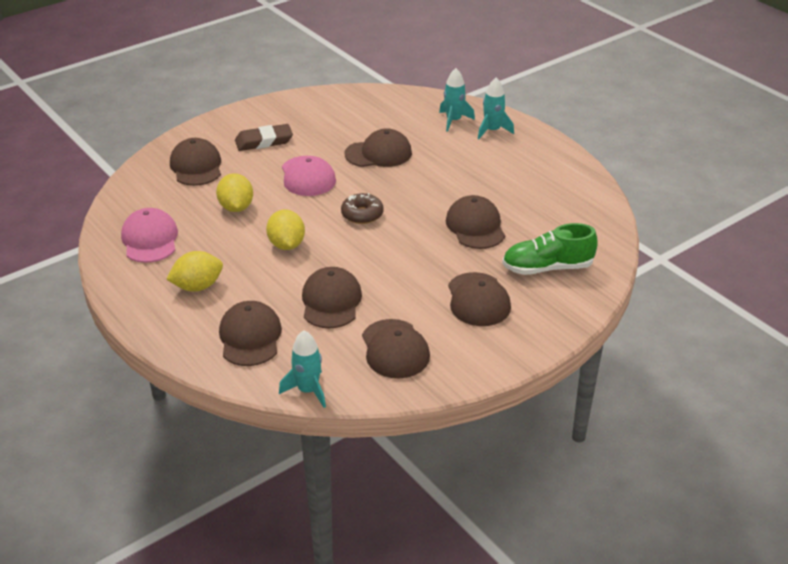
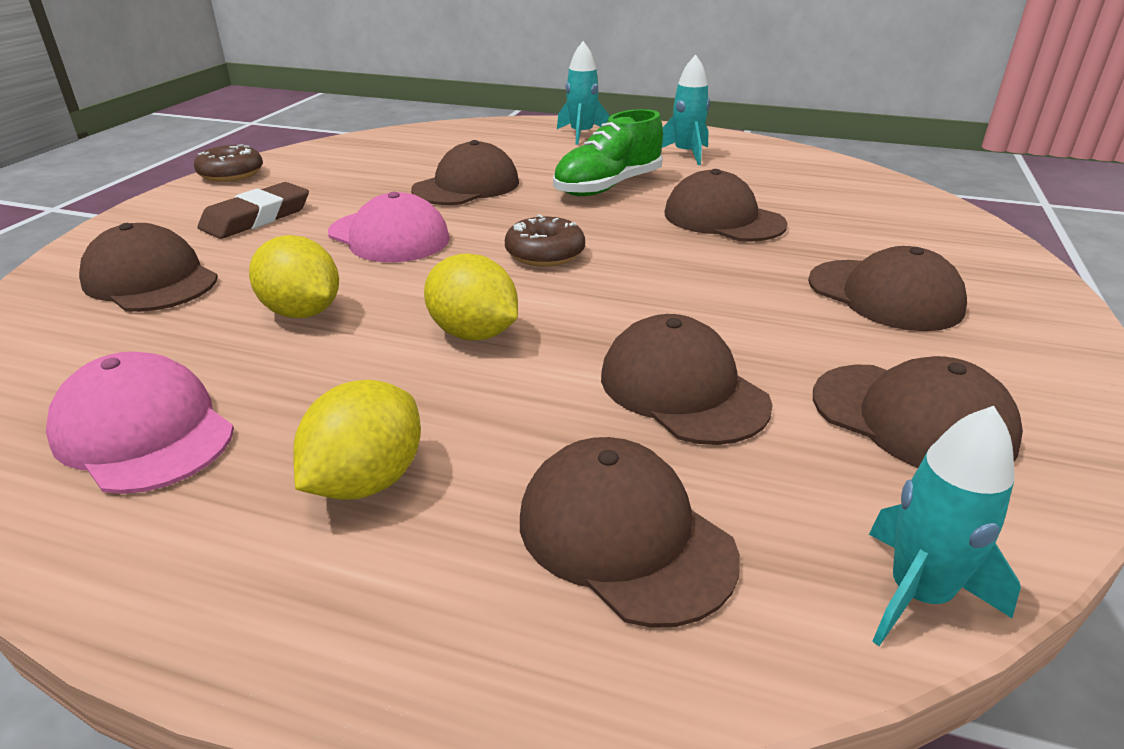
camera: 35 degrees left, 5 degrees down
(278, 102) = (231, 174): none -> brown donut
(453, 121) = (520, 137): turquoise rocket -> turquoise rocket (686, 154)
(547, 268) = (887, 230): green shoe -> green shoe (607, 187)

